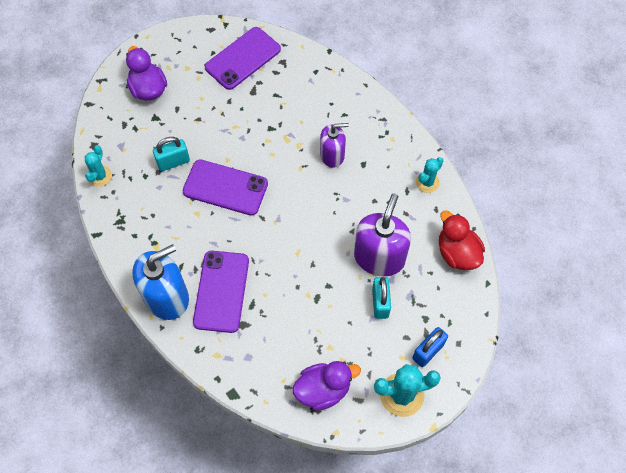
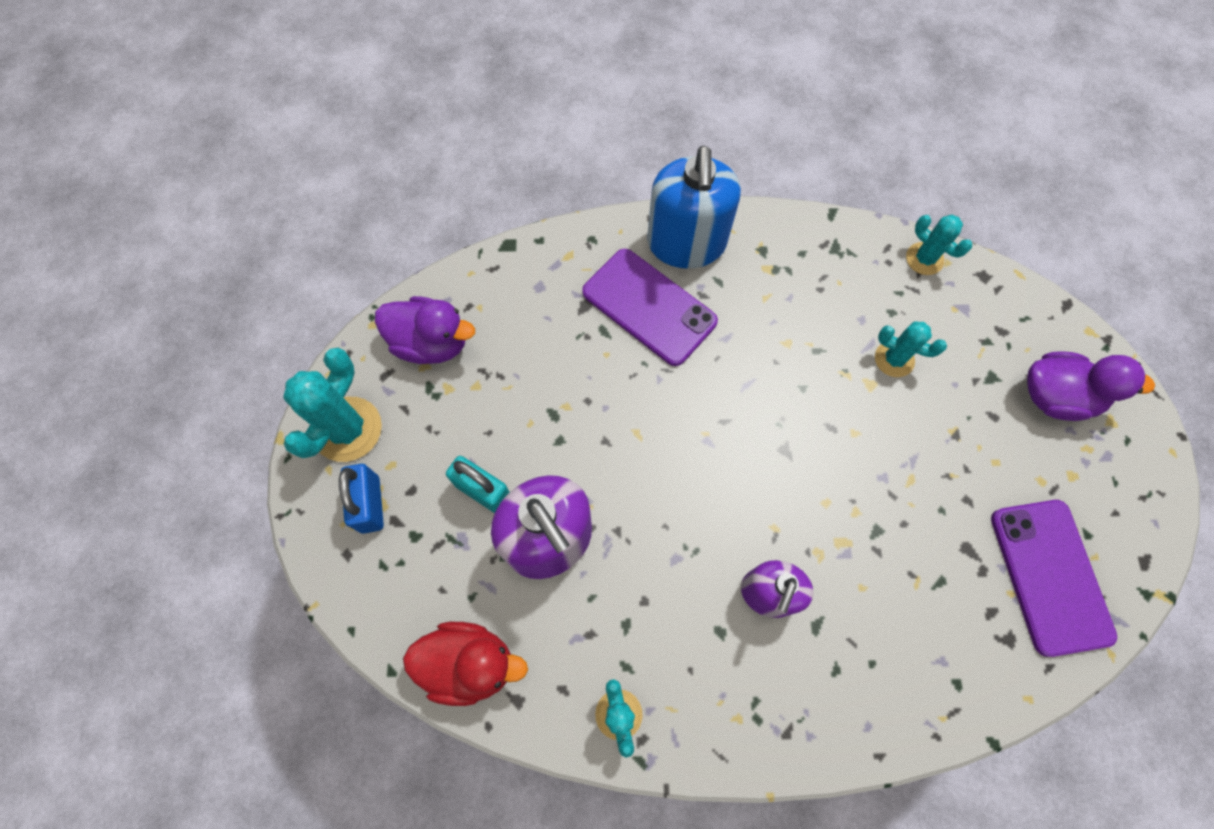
camera: 125 degrees right, 5 degrees up
(173, 162) = (894, 359): turquoise padlock -> turquoise cactus
(225, 187) = (806, 402): purple phone -> none
(323, 389) = (431, 343): purple duck -> purple duck turned 90 degrees counterclockwise

